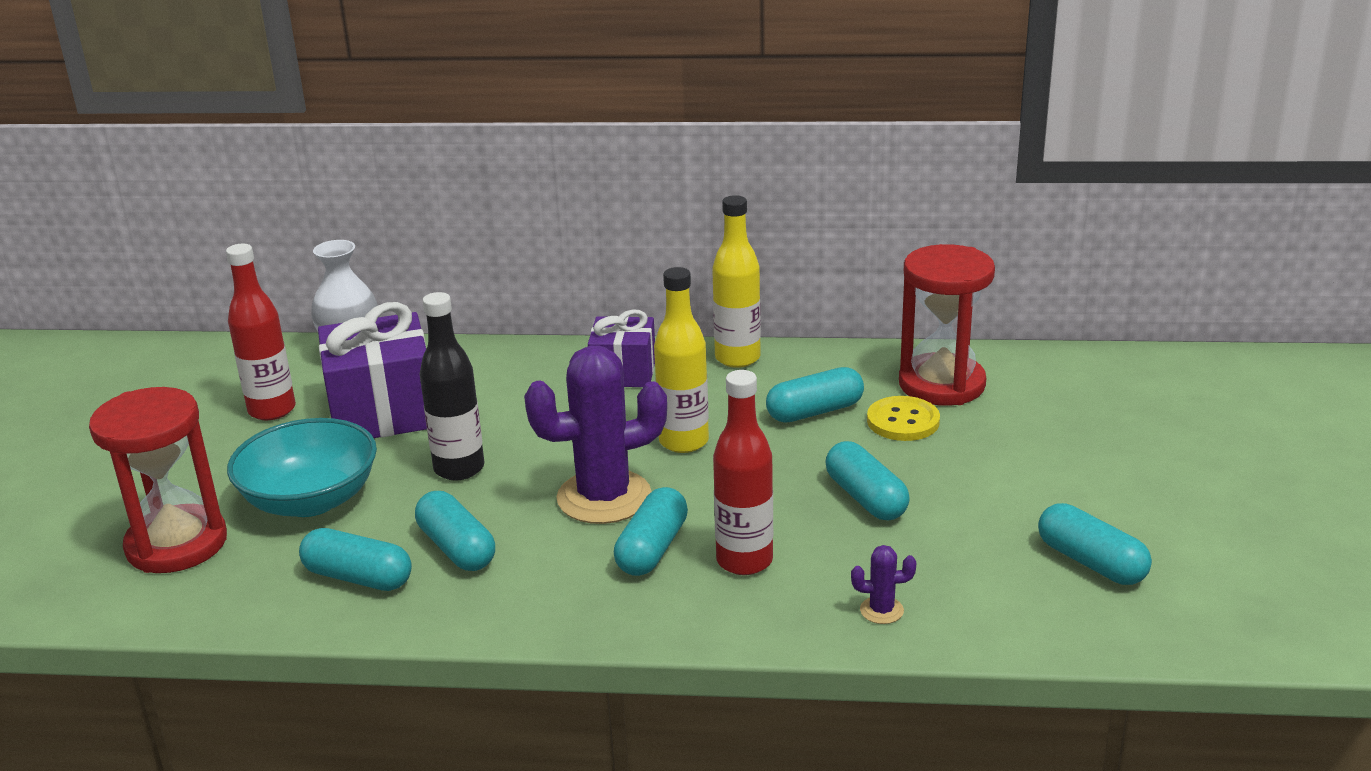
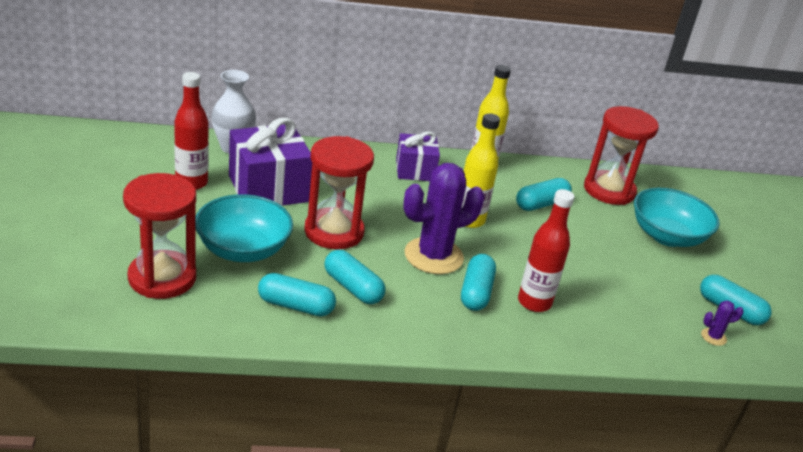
camera: 15 degrees left, 5 degrees up
(459, 469) = (334, 232): black bottle -> red hourglass
(865, 498) = (591, 263): turquoise capsule -> none
(881, 610) = (625, 337): purple cactus -> purple cactus (713, 337)
(903, 421) = (595, 213): yellow button -> none
(1019, 450) = (667, 236): none -> turquoise bowl

